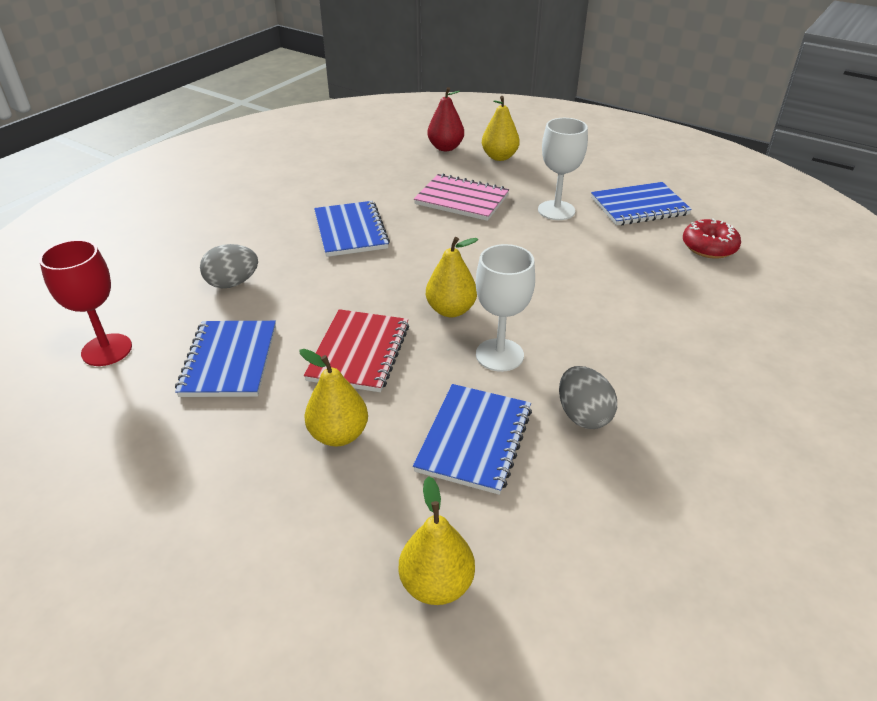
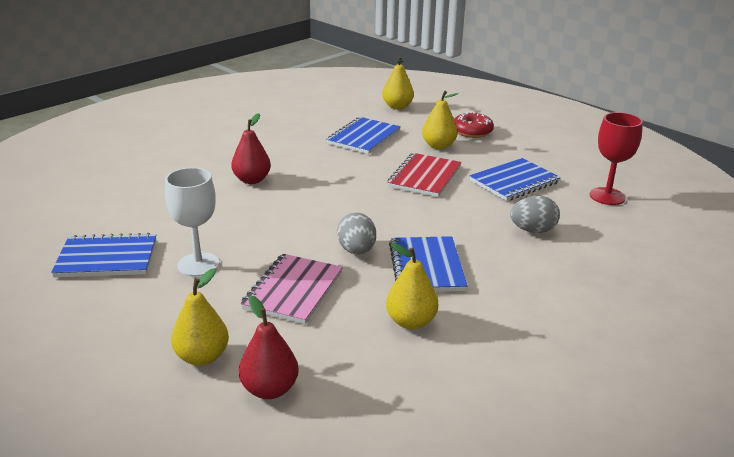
camera: 170 degrees left, 10 degrees down
(229, 361) = (514, 182): blue notebook -> blue notebook turned 45 degrees clockwise
(451, 310) = (351, 193): yellow pear -> yellow pear (411, 322)
(461, 200) = (293, 291): pink notebook -> pink notebook turned 75 degrees clockwise
(499, 355) = (330, 167): white goblet -> none
(583, 415) = (298, 139): grey egg -> grey egg (356, 251)
(587, 315) = (252, 180): none -> red pear
(709, 247) = (97, 213): red donut -> red donut (472, 132)

